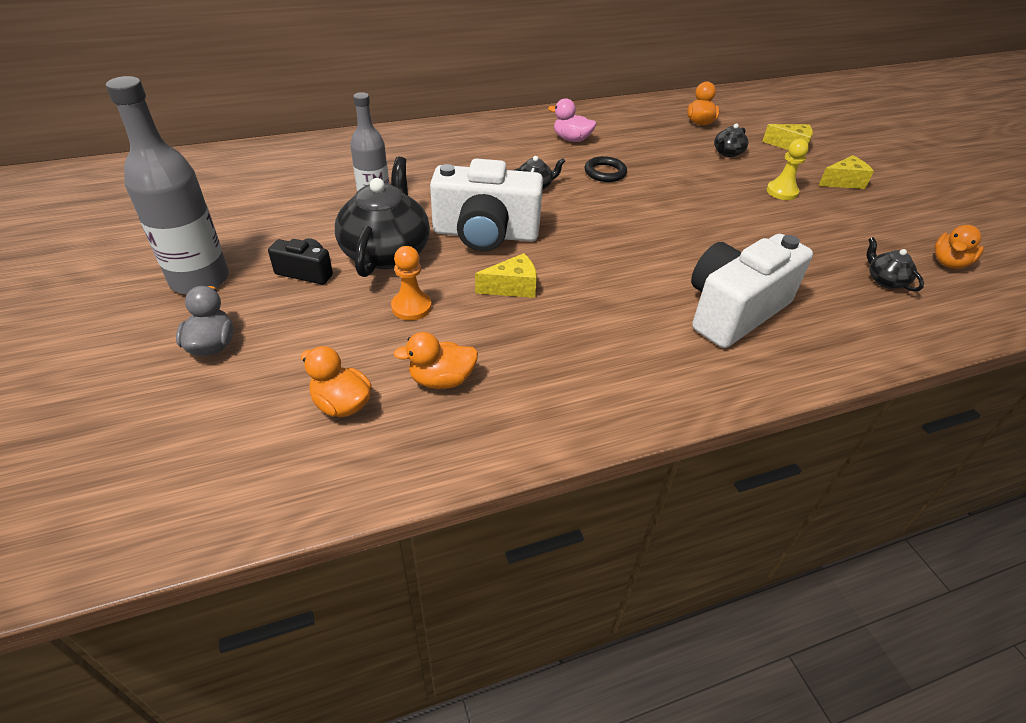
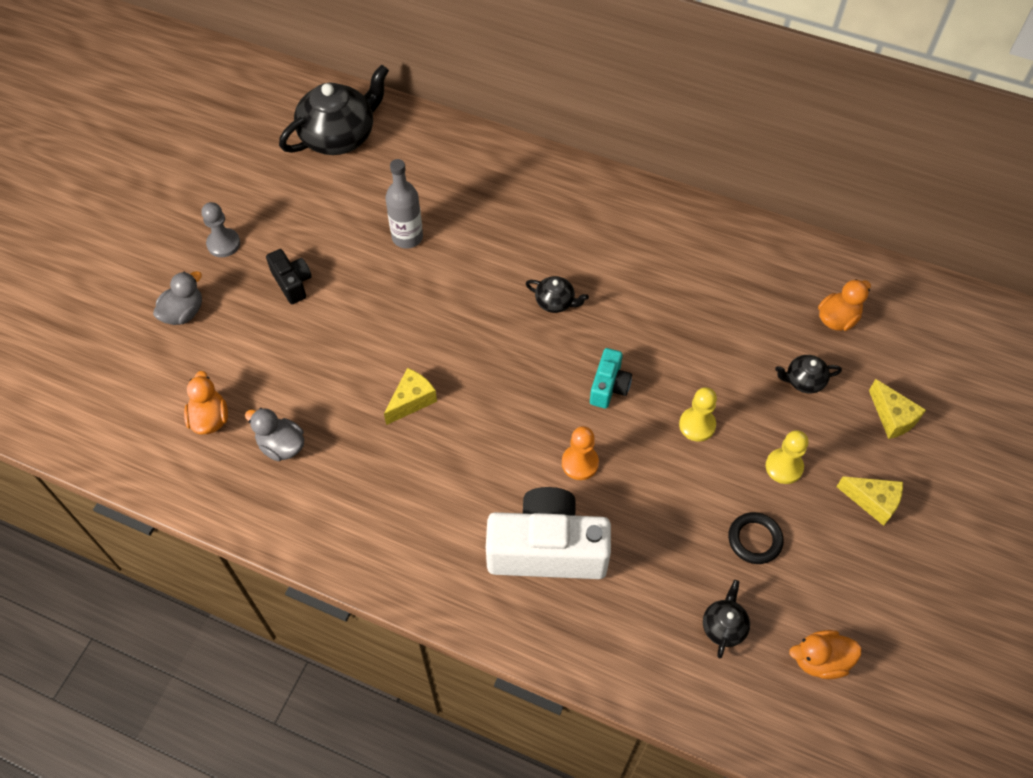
camera: 45 degrees right, 15 degrees up
(200, 280) = (223, 244): grey bottle -> grey pawn
(386, 252) = (363, 300): black teapot -> black teapot (339, 136)
(411, 307) = (326, 368): orange pawn -> orange pawn (580, 463)
(441, 380) = (281, 446): orange duck -> grey duck
(485, 234) = (453, 331): white camera -> none
(512, 287) = (411, 401): yellow cheese -> yellow cheese turned 75 degrees counterclockwise
(571, 139) = (665, 260): pink duck -> none
(605, 172) = (640, 326): black ring -> black ring (754, 540)
(632, 208) = (609, 387): none -> turquoise camera
(710, 199) = (697, 425): none -> yellow pawn

